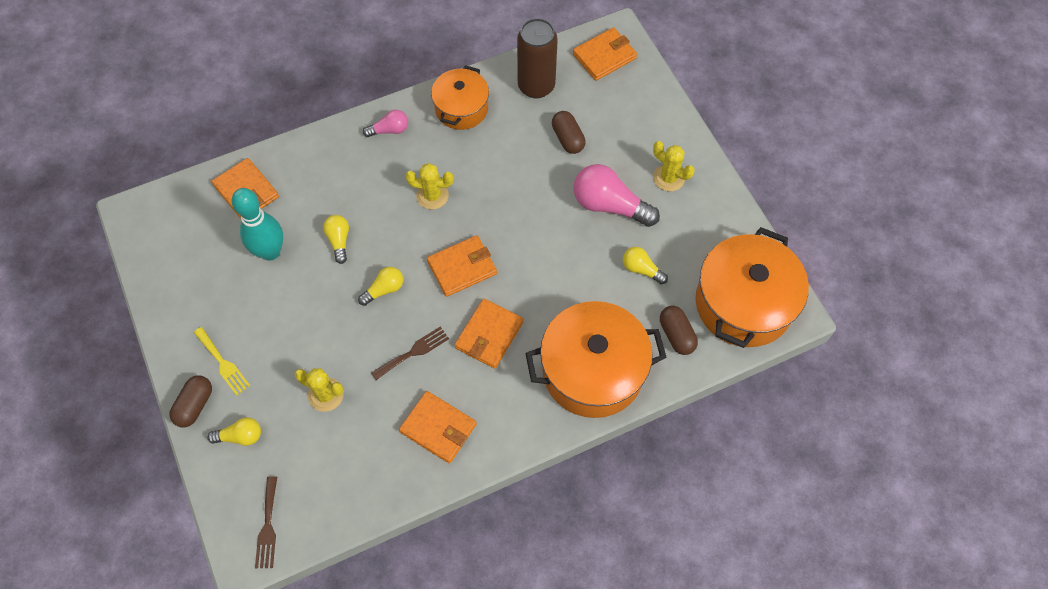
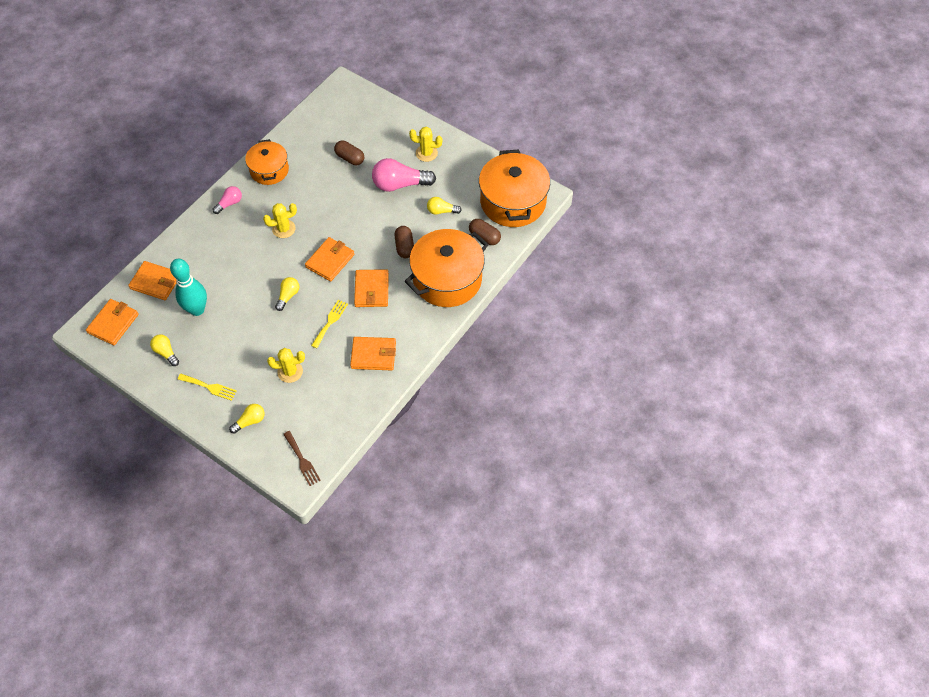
camera: 30 degrees left, 5 degrees down
(195, 405) = (207, 419): brown capsule -> brown capsule (404, 247)
(339, 241) = (239, 282): yellow light bulb -> yellow light bulb (166, 353)
(413, 352) = (330, 322): brown fork -> yellow fork
(536, 86) = (310, 136): brown can -> none
(604, 56) = (343, 101): orange wallet -> orange wallet (113, 323)

